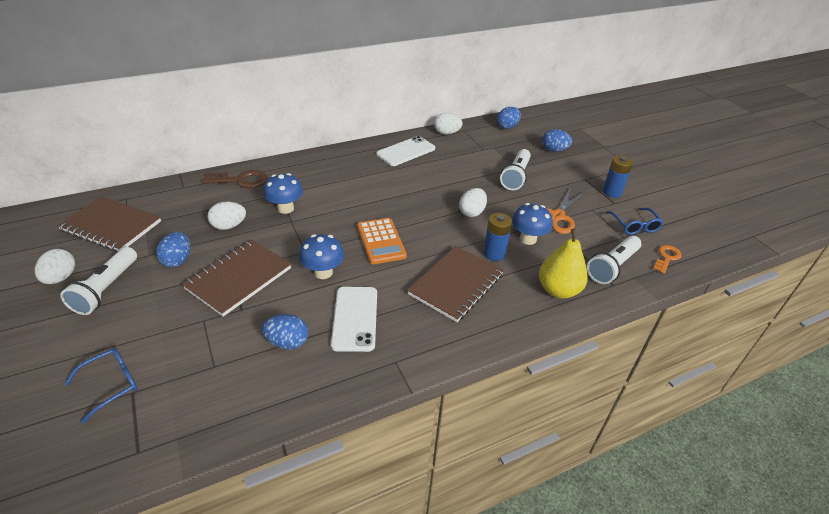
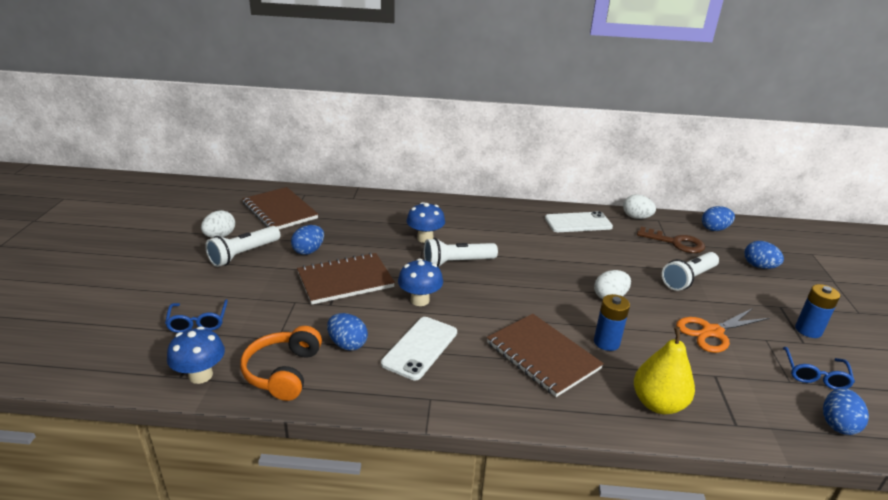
camera: 30 degrees right, 10 degrees down
(112, 384) = (198, 322): blue glasses -> blue glasses turned 90 degrees clockwise
(229, 226) = (367, 238): white egg -> none
(241, 180) = (403, 206): brown key -> brown key (675, 243)
(245, 397) = (283, 372): none -> orange headphones
(381, 241) = (493, 292): orange calculator -> none
(456, 284) = (542, 356): brown notebook -> brown notebook turned 75 degrees clockwise
(528, 239) = (658, 342): blue mushroom -> blue mushroom (200, 375)
(612, 267) = (748, 406): white flashlight -> white flashlight (457, 263)
(667, 258) = (837, 424): orange key -> blue egg

